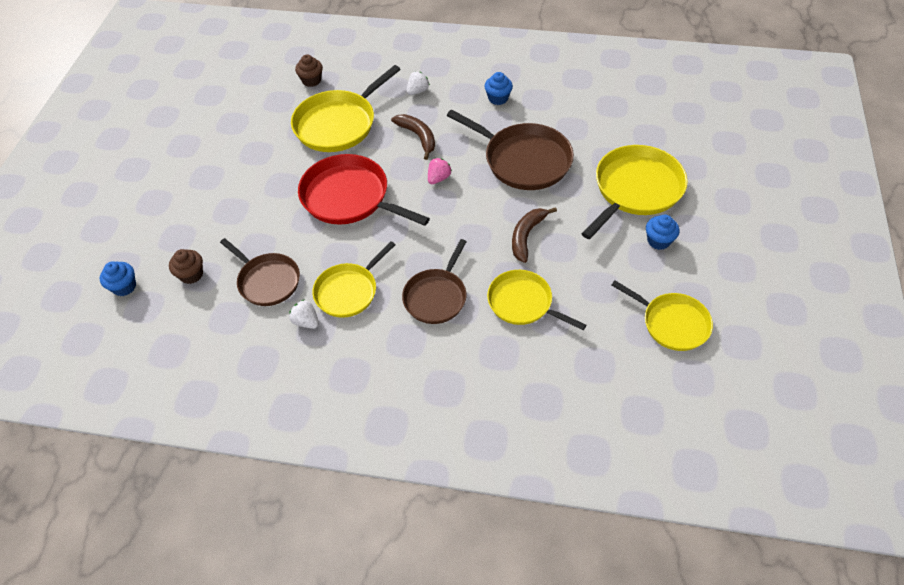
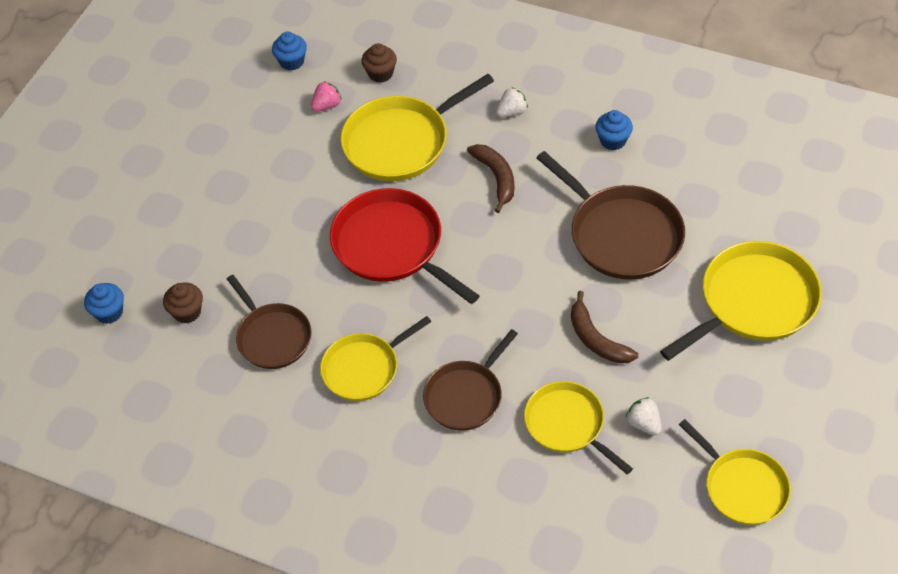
camera: 15 degrees right, 0 degrees up
(306, 322) = (307, 397): white strawberry -> white strawberry (644, 423)
(438, 178) = (507, 240): pink strawberry -> pink strawberry (327, 105)
(526, 236) = (596, 339): brown banana -> brown banana turned 75 degrees counterclockwise
(658, 241) = (761, 377): blue cupcake -> blue cupcake (292, 61)

